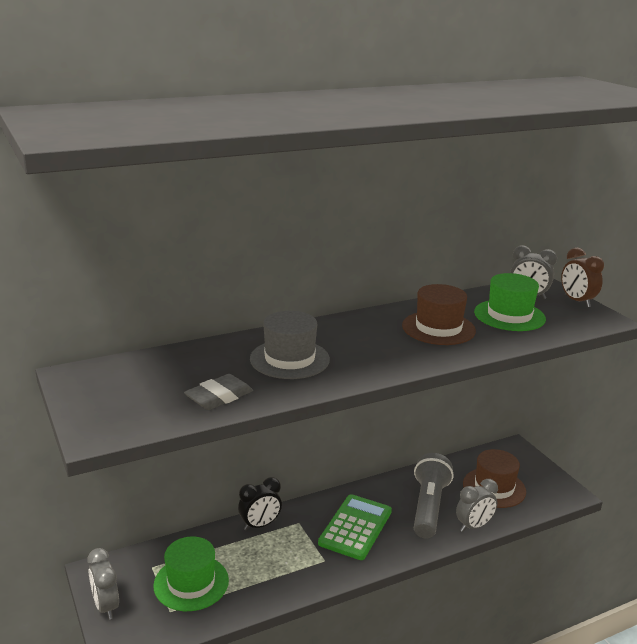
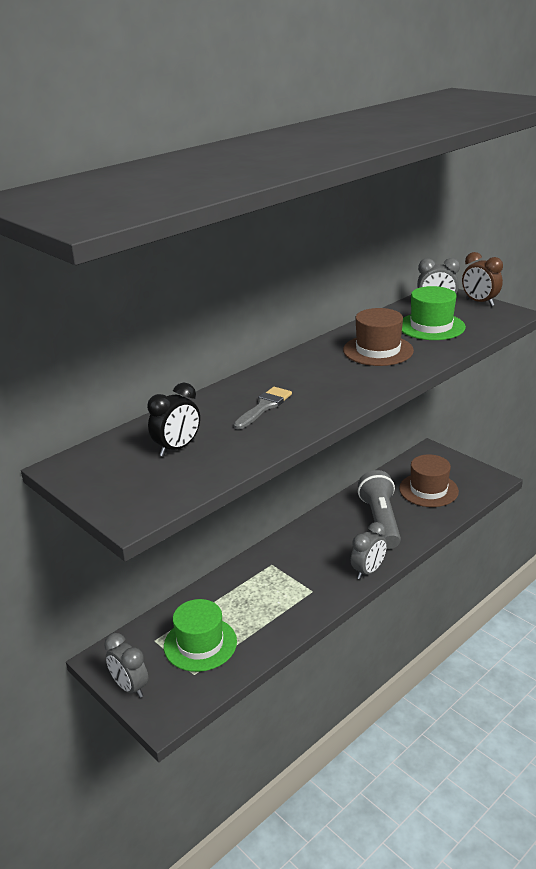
camera: 15 degrees left, 5 degrees up
(219, 396) = (224, 455): grey eraser -> none
(260, 525) = (237, 576): black clock -> black clock (177, 448)
(289, 359) = (264, 407): grey hat -> grey brush
(355, 527) = (325, 555): green calculator -> none
(474, 526) = (427, 527): grey clock -> grey clock (368, 571)

